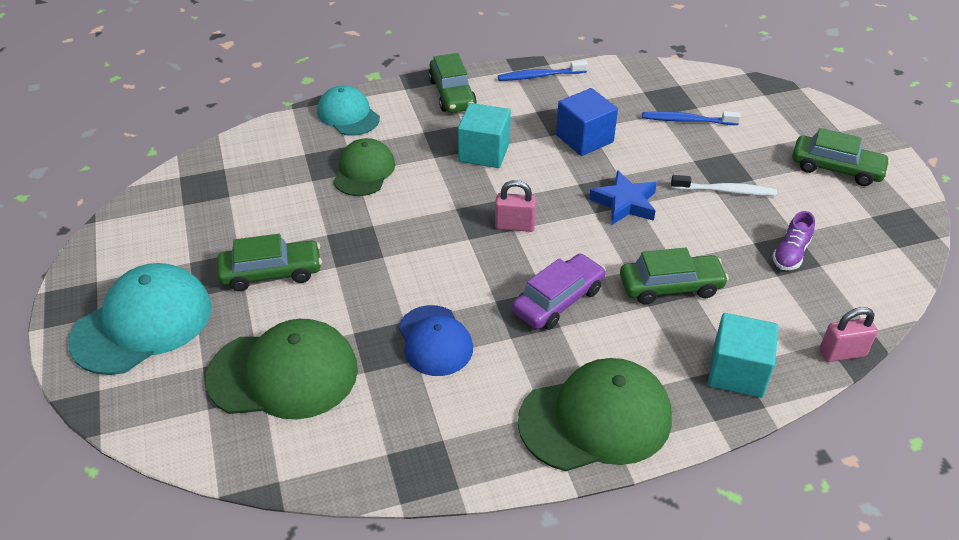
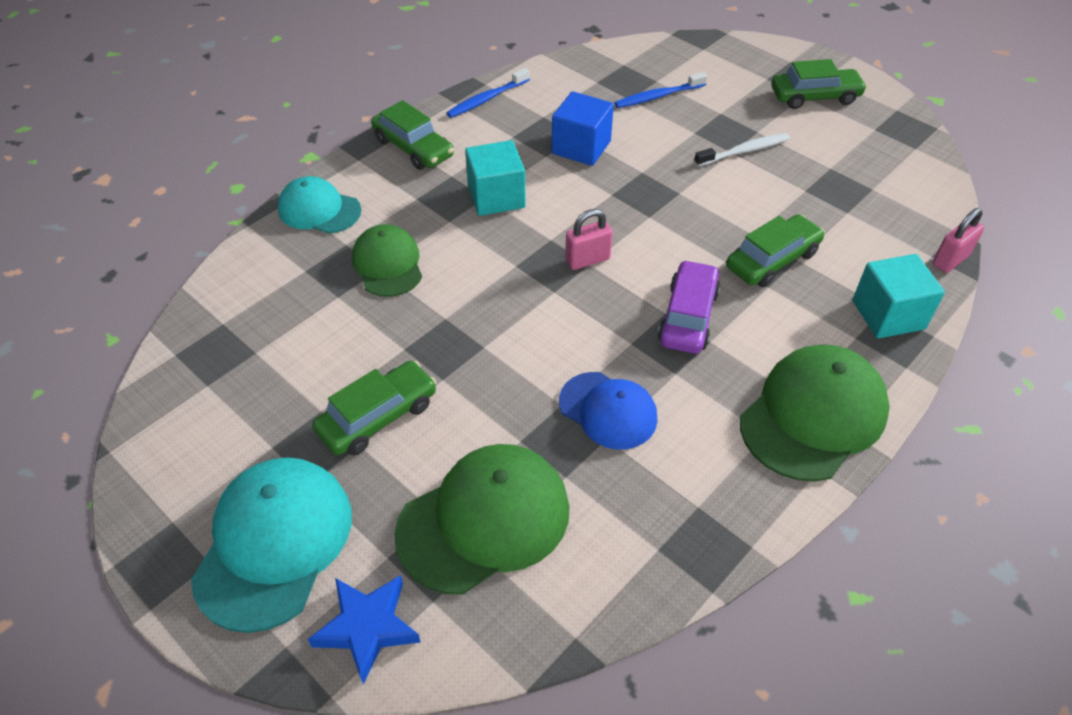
camera: 30 degrees left, 5 degrees up
(625, 203) = (669, 197): blue star -> blue star (367, 628)
(790, 253) = (842, 188): purple shoe -> none

